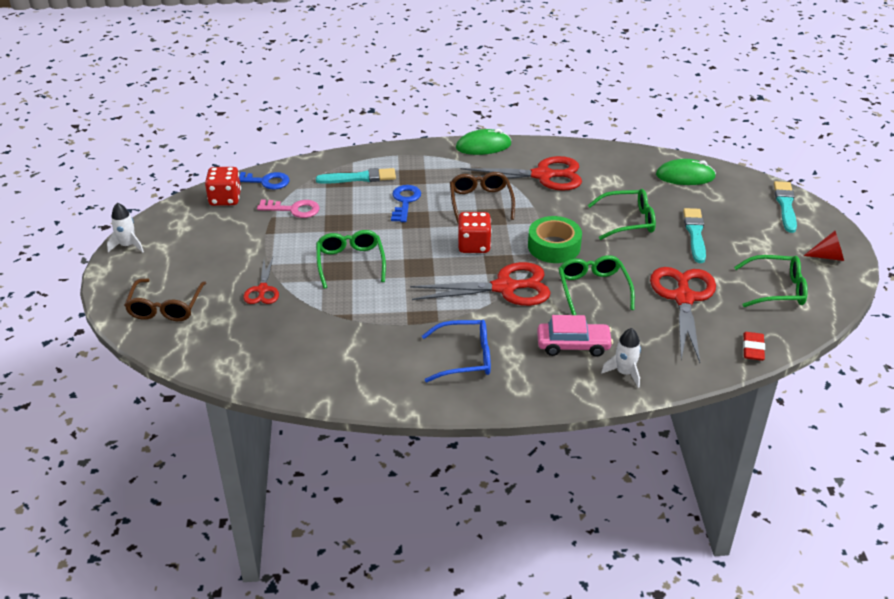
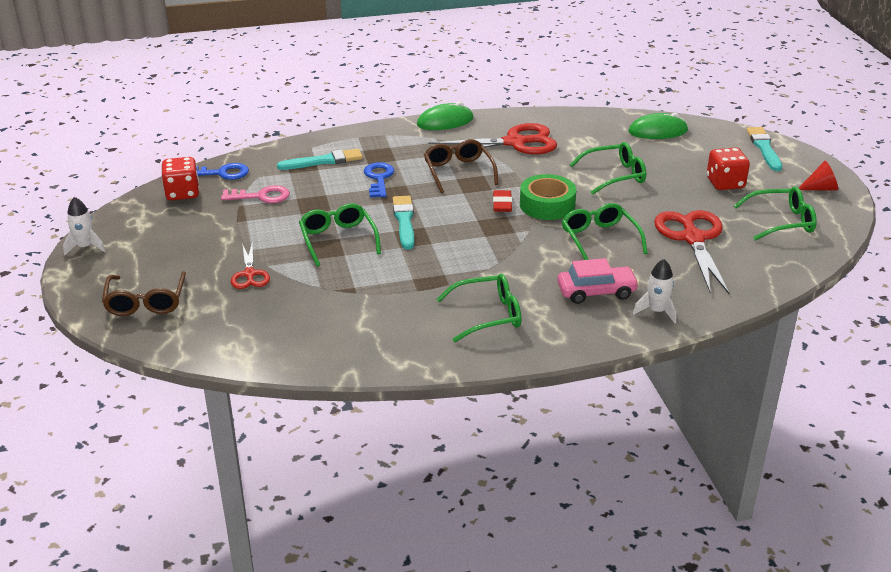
camera: 10 degrees left, 5 degrees down
(465, 358) = (488, 315): blue glasses -> green glasses
(474, 245) = (464, 212): red dice -> red dice (725, 183)
(505, 288) = (508, 247): red scissors -> none
(695, 234) = (684, 181): turquoise brush -> turquoise brush (404, 221)
(753, 349) = (776, 276): red eraser -> red eraser (502, 204)

